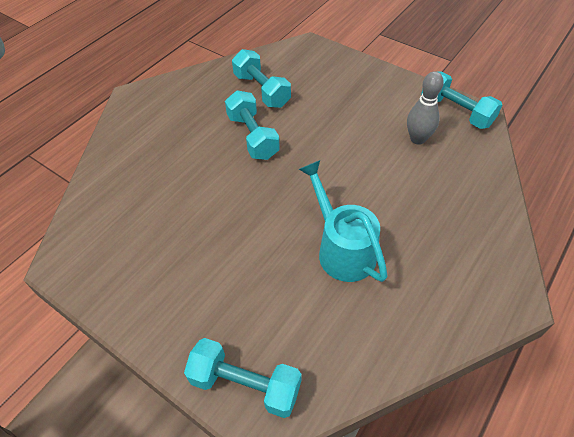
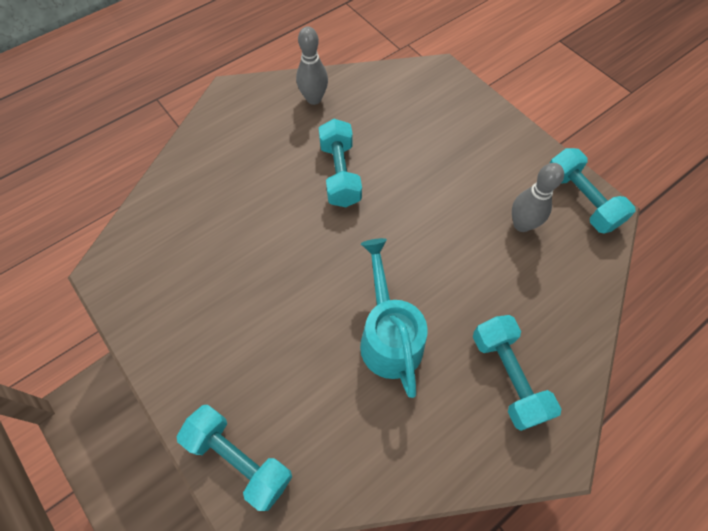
camera: 15 degrees right, 10 degrees up
(209, 86) = (314, 99): none -> grey bowling pin
(262, 90) = (369, 118): turquoise dumbbell -> turquoise dumbbell (508, 376)

